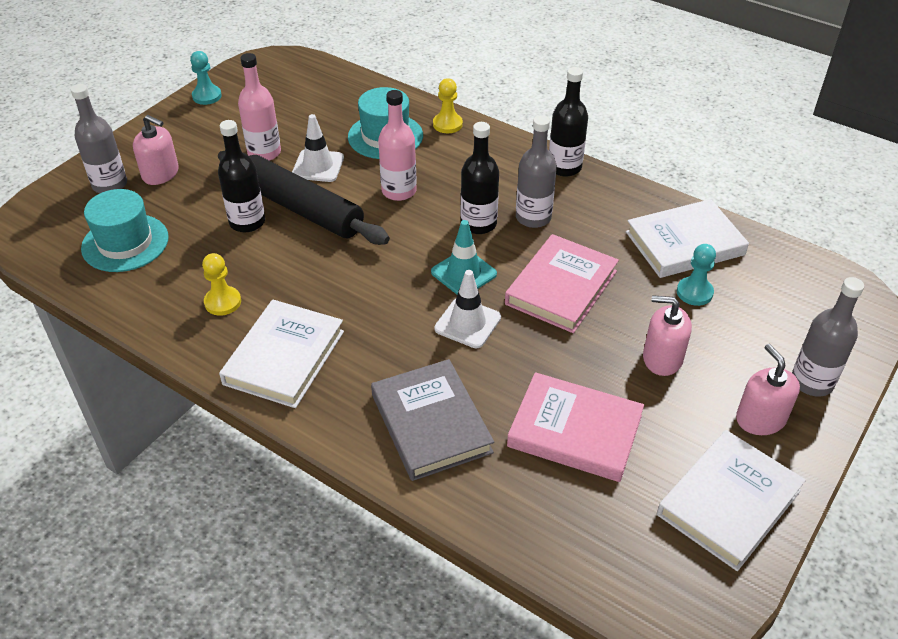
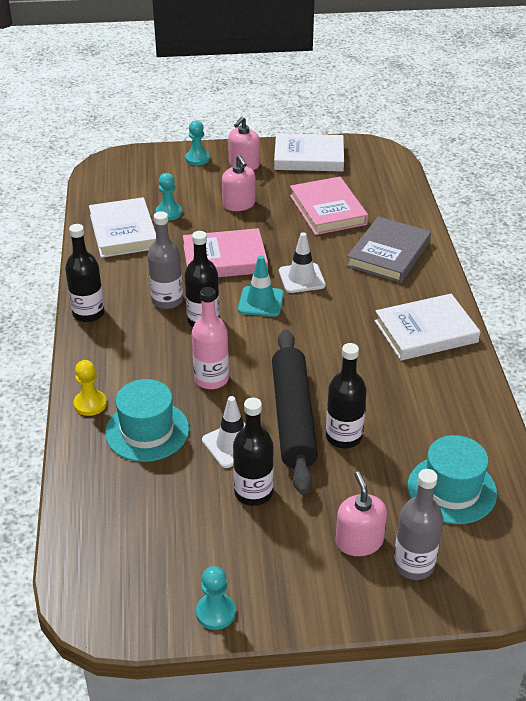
camera: 130 degrees left, 5 degrees down
(223, 302) = (426, 390): yellow pawn -> none
(264, 153) = (253, 492): pink bottle -> black bottle
(684, 243) = (123, 232): white book -> white book turned 45 degrees clockwise
(812, 382) = (197, 159): grey bottle -> turquoise pawn

